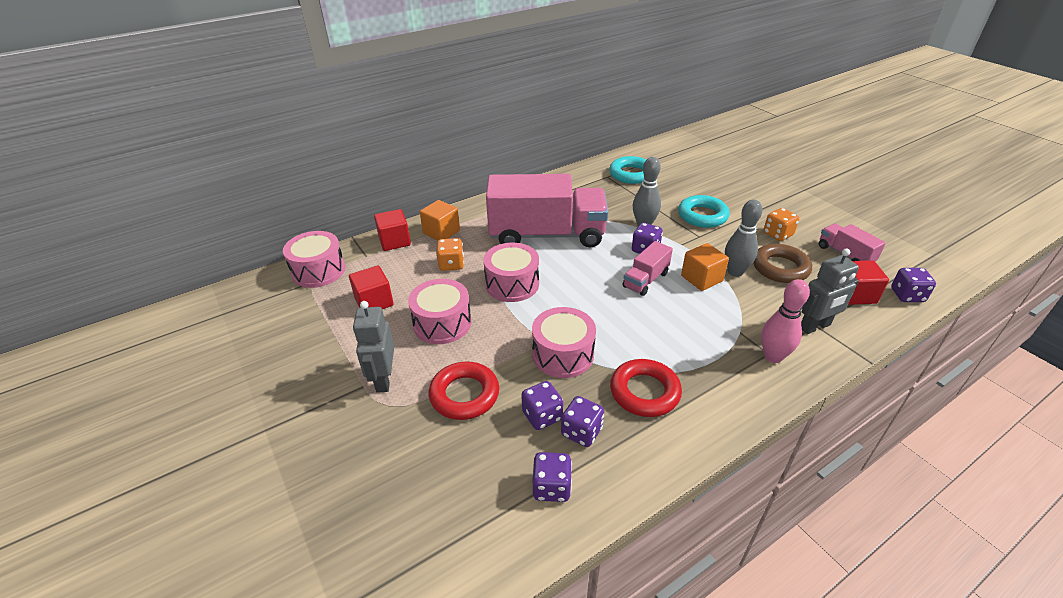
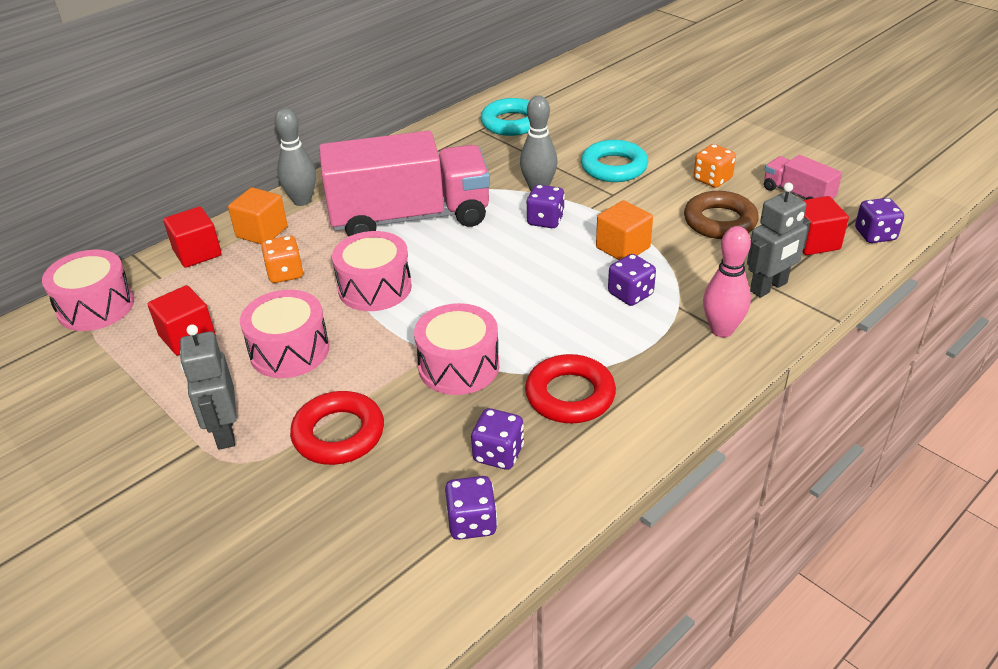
camera: 10 degrees left, 0 degrees up
(542, 416) = (445, 443): purple dice -> purple dice (630, 294)
(645, 280) = (551, 259): pink truck -> none
(735, 272) = (664, 233): grey bowling pin -> grey bowling pin (302, 201)

